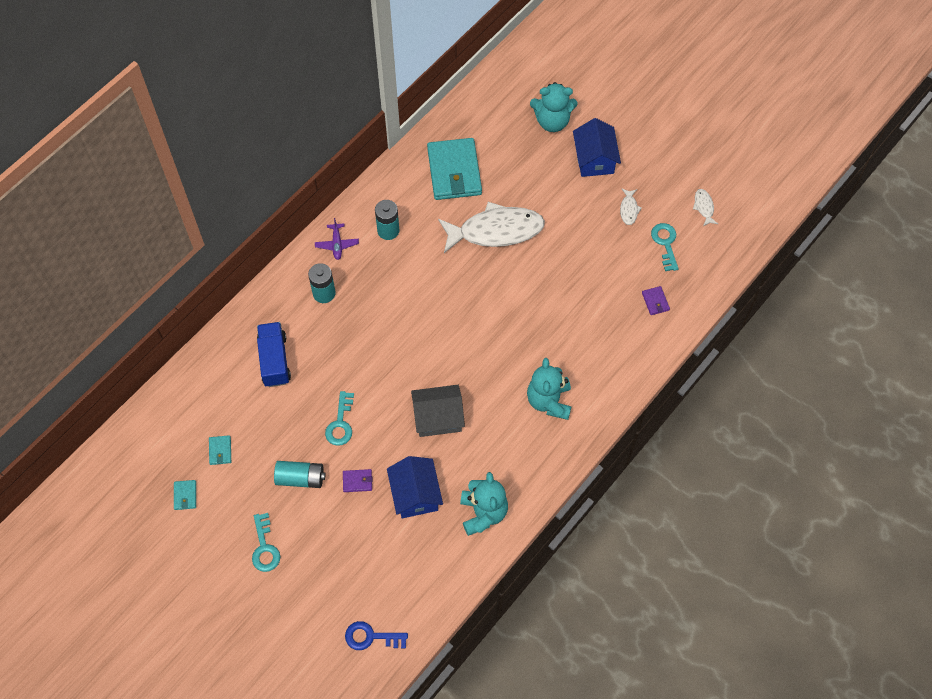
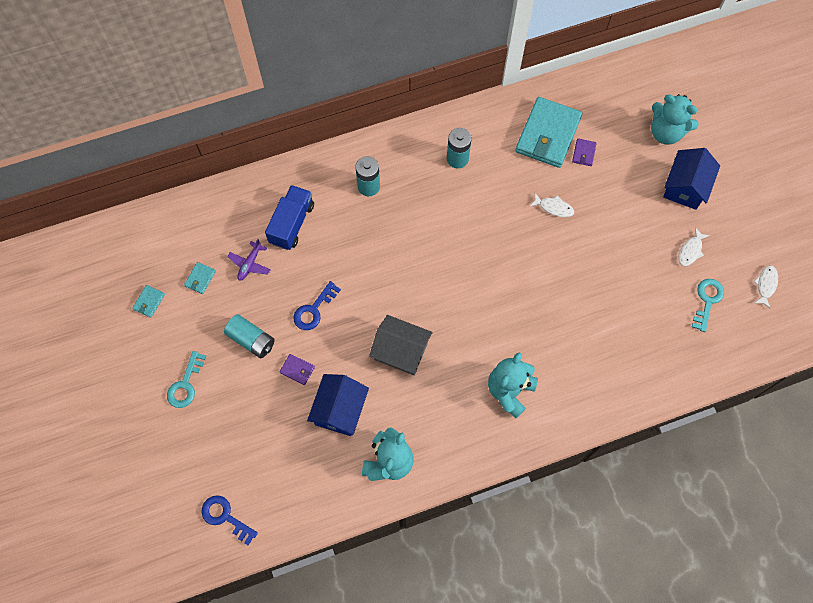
camera: 30 degrees right, 5 degrees up
(337, 244) = (405, 148): purple plane -> purple plane (250, 264)
(340, 423) = (314, 310): turquoise key -> blue key
(496, 231) = (554, 207): white fish -> white fish, size x0.41
(655, 301) = (665, 351): purple wallet -> purple wallet (584, 153)

